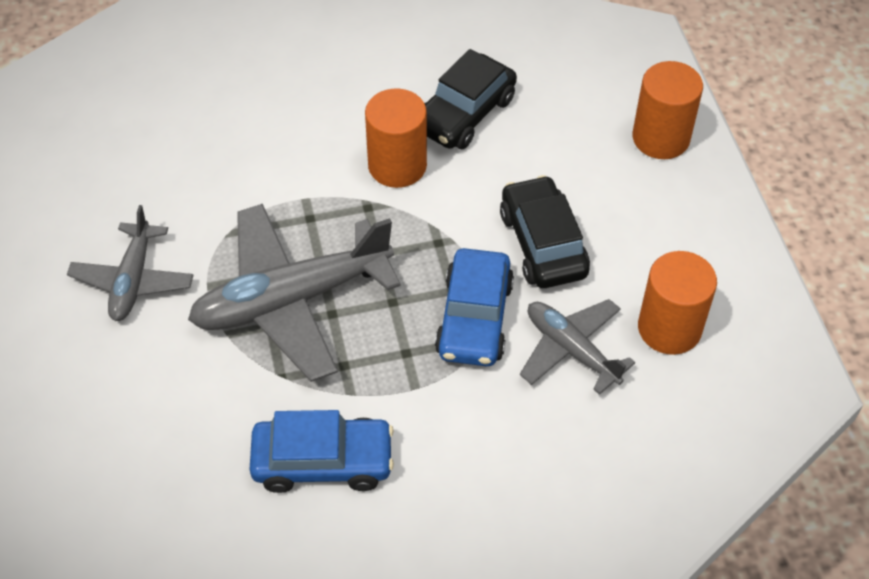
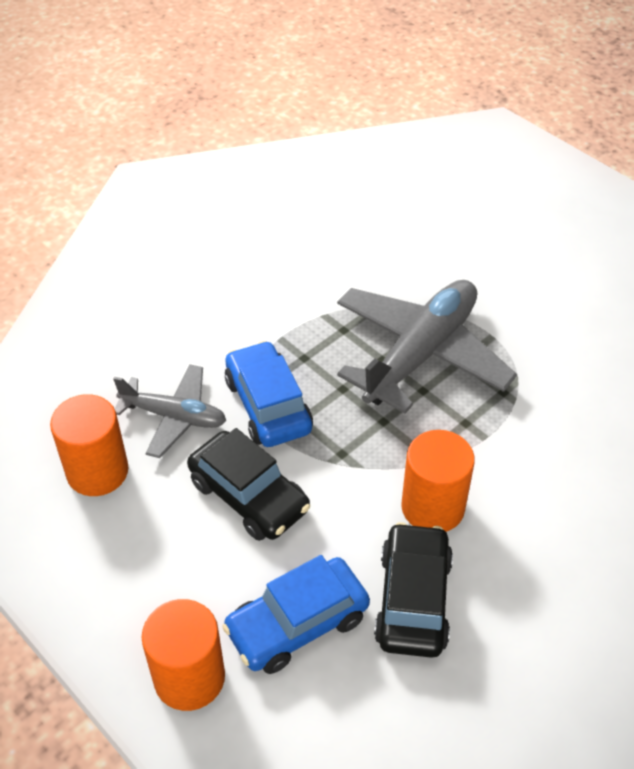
camera: 150 degrees right, 5 degrees down
(133, 280) = (549, 315): grey plane -> none
(323, 462) = (309, 269): blue car -> blue car (297, 624)

